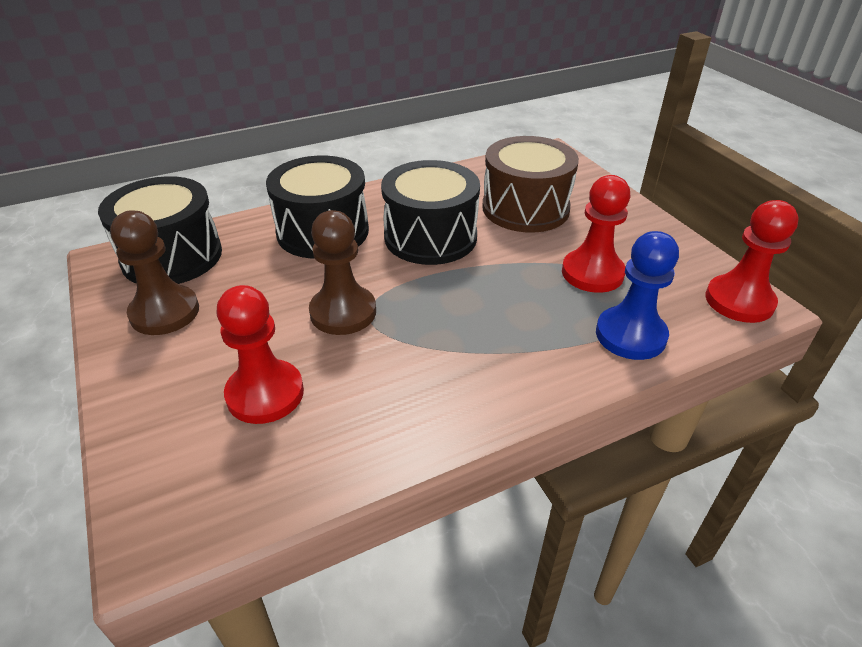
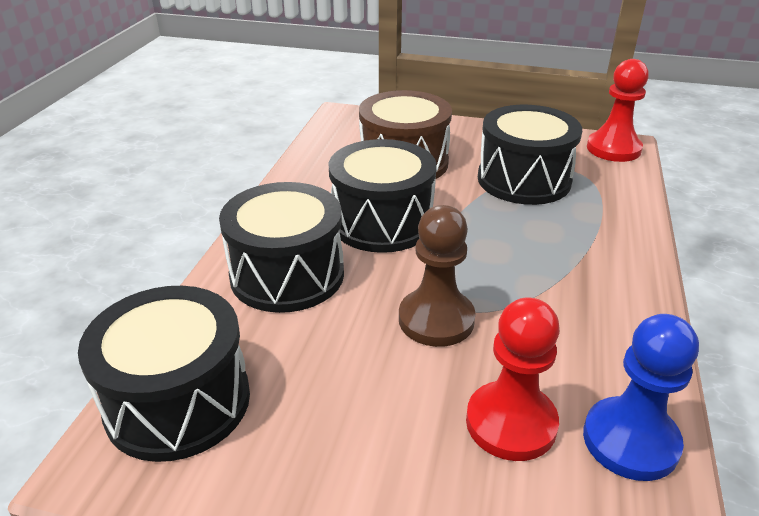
camera: 50 degrees left, 5 degrees down
(165, 312) = (287, 450): brown pawn -> none
(592, 273) = (524, 180): red pawn -> black drum
(630, 335) = (610, 202): blue pawn -> blue pawn (630, 441)

